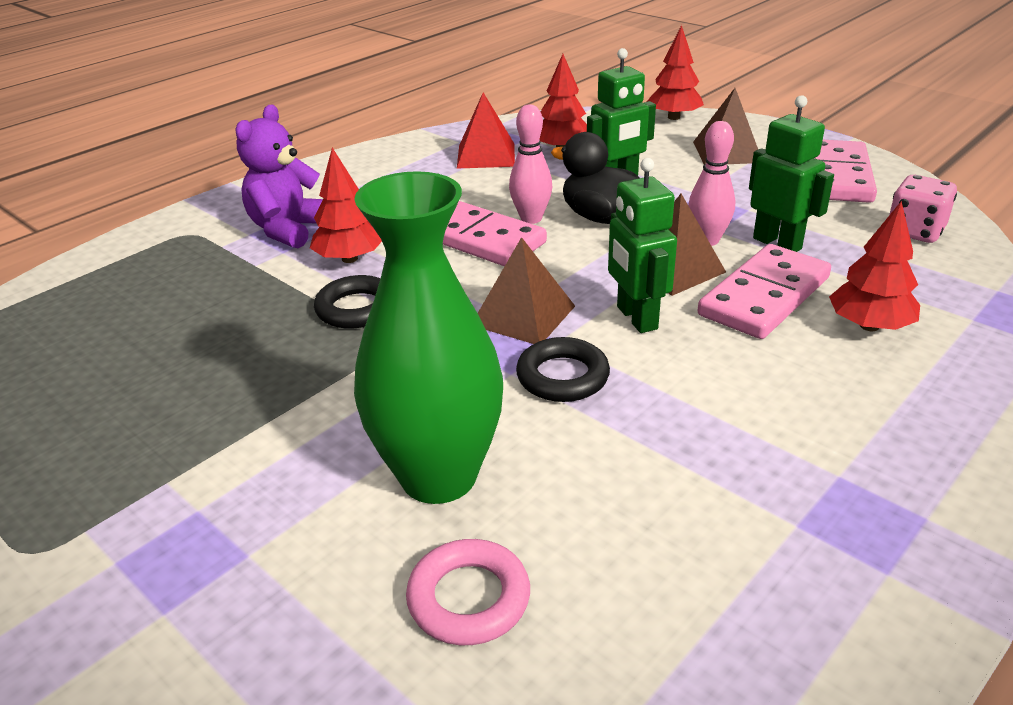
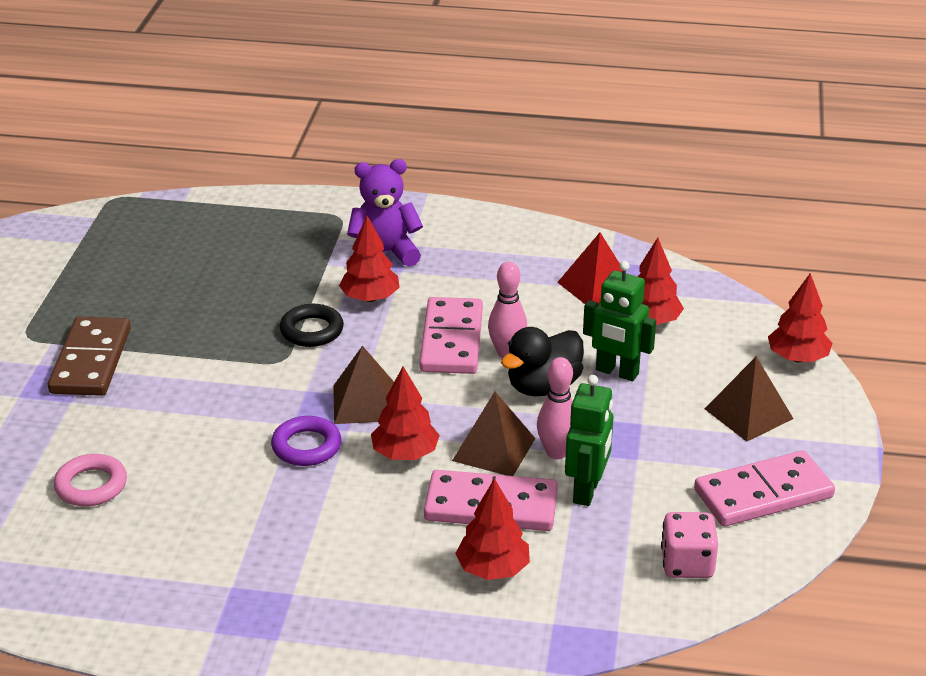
camera: 55 degrees right, 0 degrees up
(182, 502) = (90, 361): none -> brown domino
(438, 476) = (174, 437): green vase -> none
(562, 376) = (306, 446): black ring -> purple ring
(602, 218) = (543, 387): black duck -> black duck turned 135 degrees counterclockwise
(636, 318) = (405, 454): green robot -> red tree

